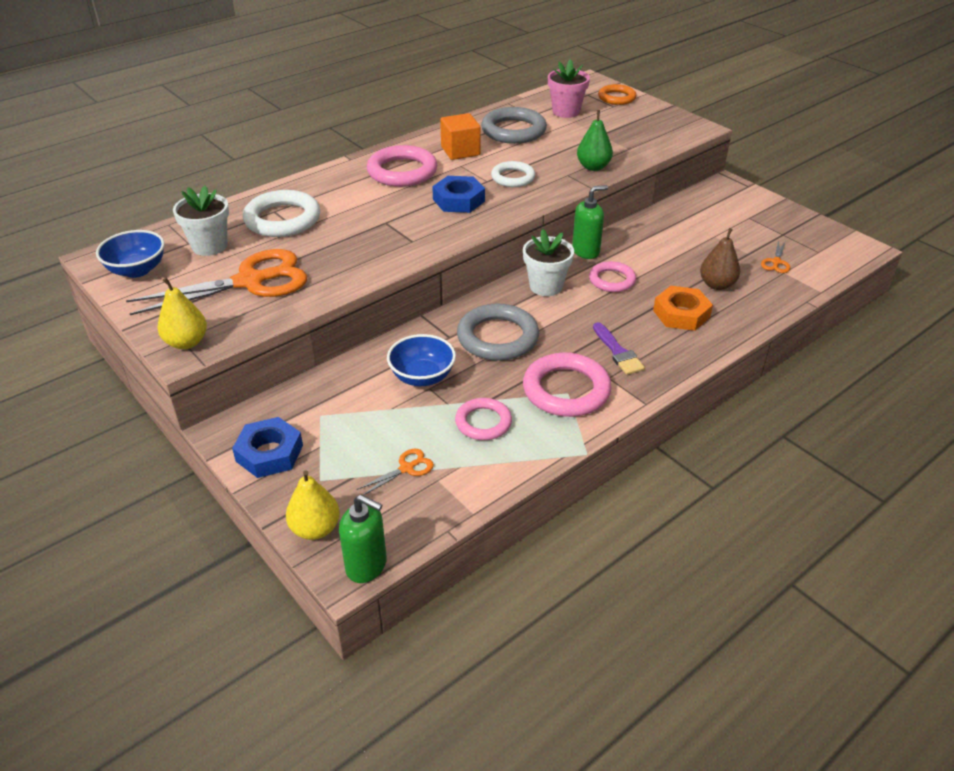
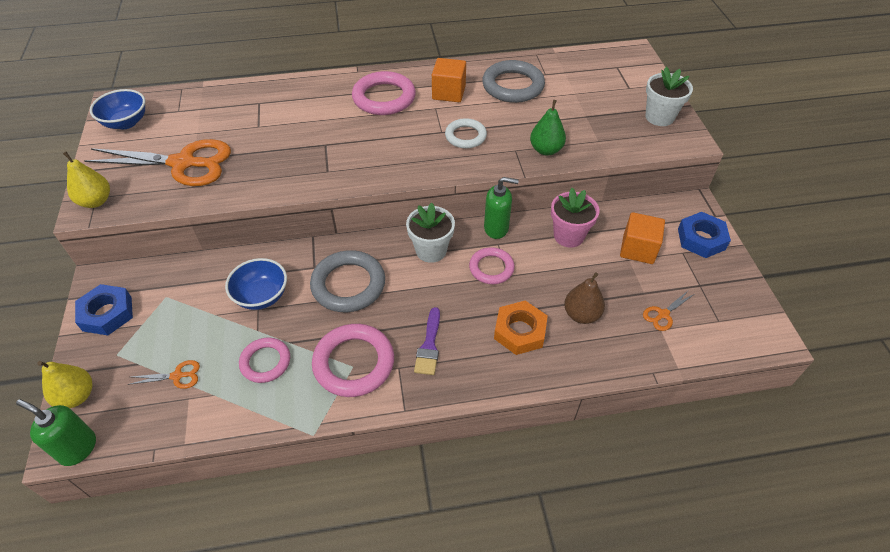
camera: 30 degrees right, 10 degrees up
(209, 246) = (188, 119): white flower pot -> white flower pot (659, 117)
(282, 219) = (257, 113): white ring -> none
(366, 565) = (78, 448): green soap dispenser -> green soap dispenser turned 150 degrees clockwise
(458, 200) = (400, 143): blue nut -> blue nut (701, 239)
(566, 111) = (579, 80): pink flower pot -> pink flower pot (568, 236)
(616, 98) = (641, 79): orange ring -> none
(714, 227) = (638, 249): none -> orange cube

